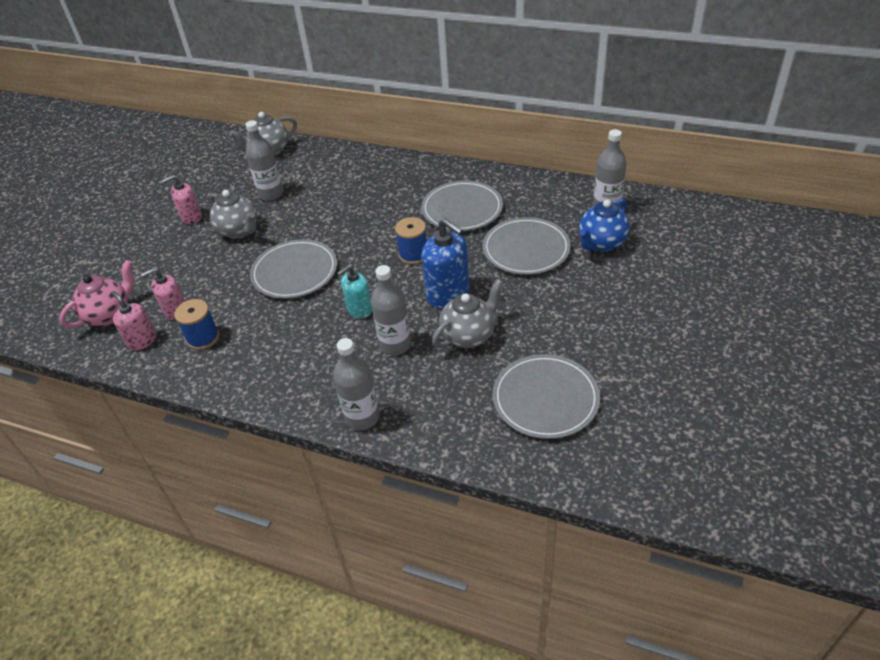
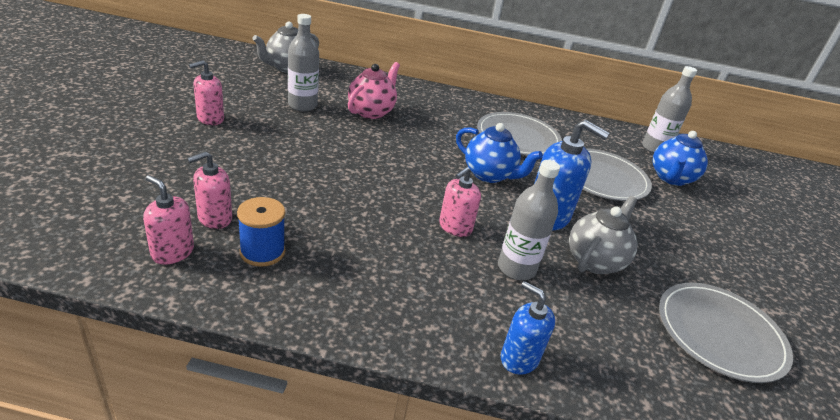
camera: 20 degrees left, 10 degrees down
(109, 315) = (116, 218): pink teapot -> pink teapot (371, 112)
(239, 231) = (275, 137): grey teapot -> none
(295, 272) = (359, 183): grey plate -> none
(359, 309) = (455, 227): turquoise soap dispenser -> pink soap dispenser
(362, 417) = (519, 358): grey bottle -> blue soap dispenser
(413, 254) = (489, 175): blue spool -> blue teapot

